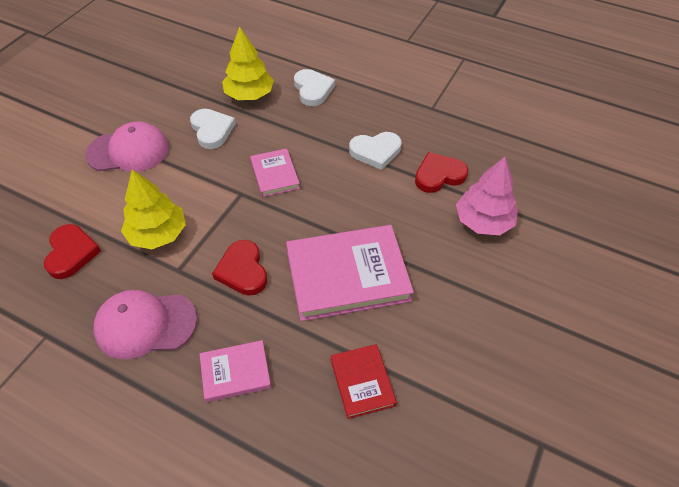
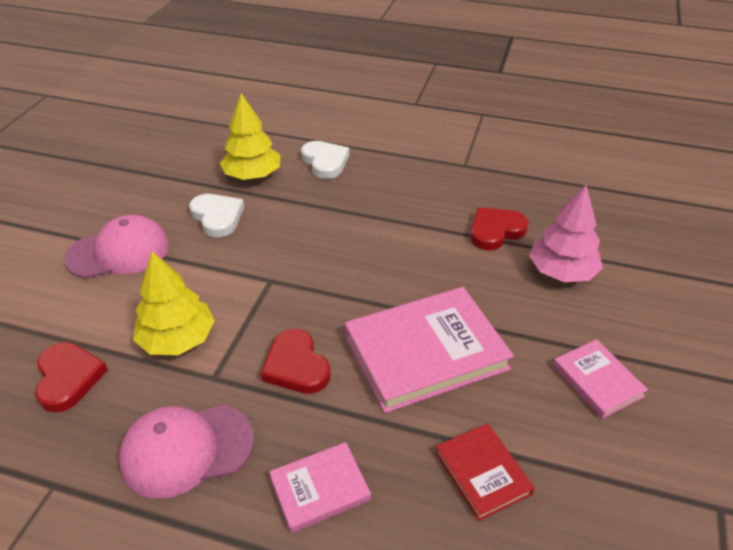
camera: 10 degrees left, 10 degrees down
(275, 175) = (306, 255): pink book -> pink book (597, 381)
(375, 151) = (416, 216): white heart -> none

